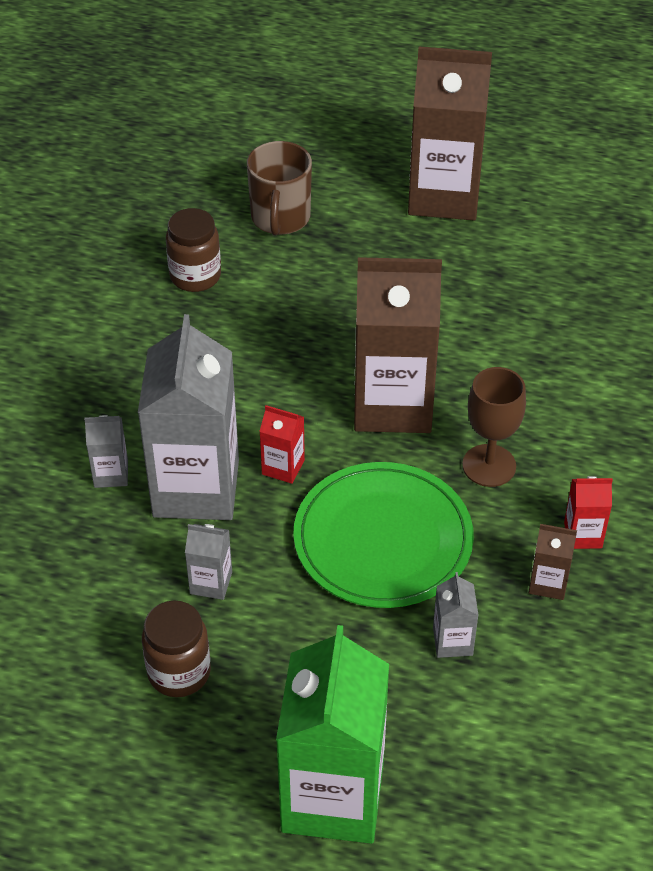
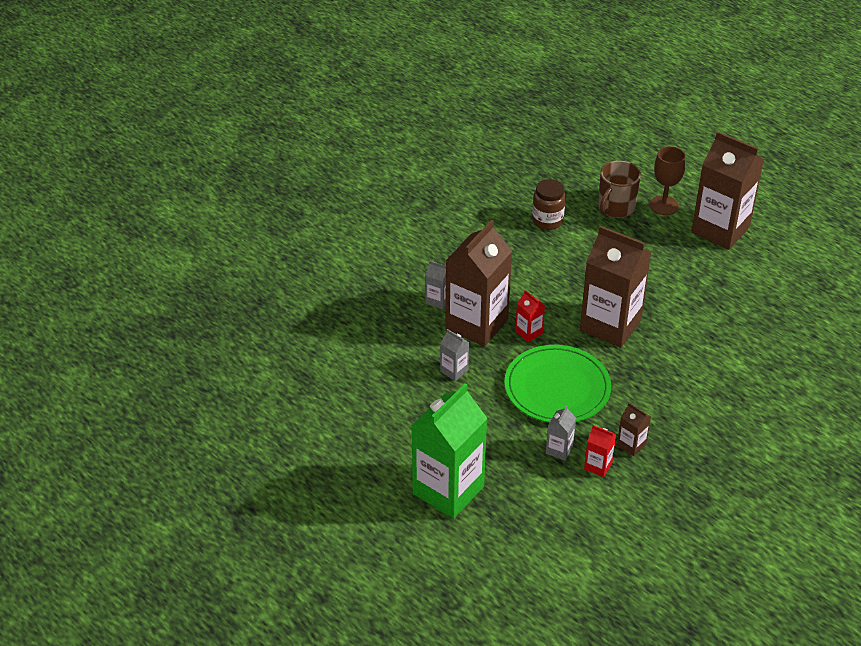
camera: 30 degrees right, 5 degrees down
(179, 672) = (411, 404): brown jar -> none
(196, 488) = (476, 324): grey carton -> brown carton
(489, 465) = (641, 376): brown goblet -> brown goblet (664, 205)
(583, 535) = (668, 430): red carton -> red carton (598, 466)

